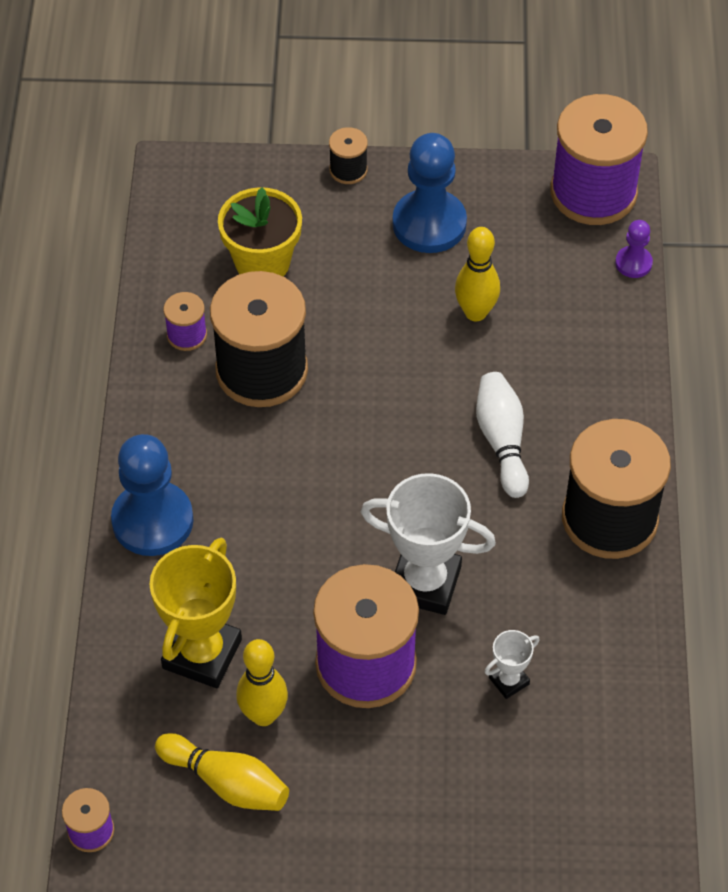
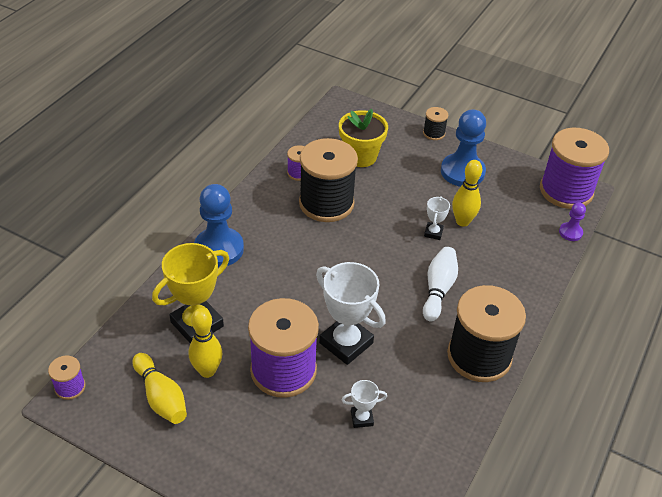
camera: 25 degrees right, 10 degrees down
(445, 350) = (433, 233): none -> white trophy

